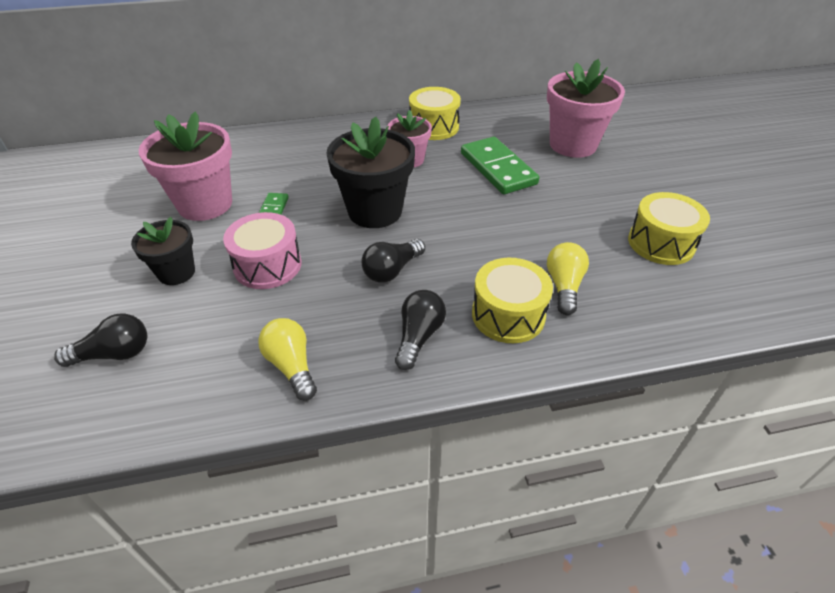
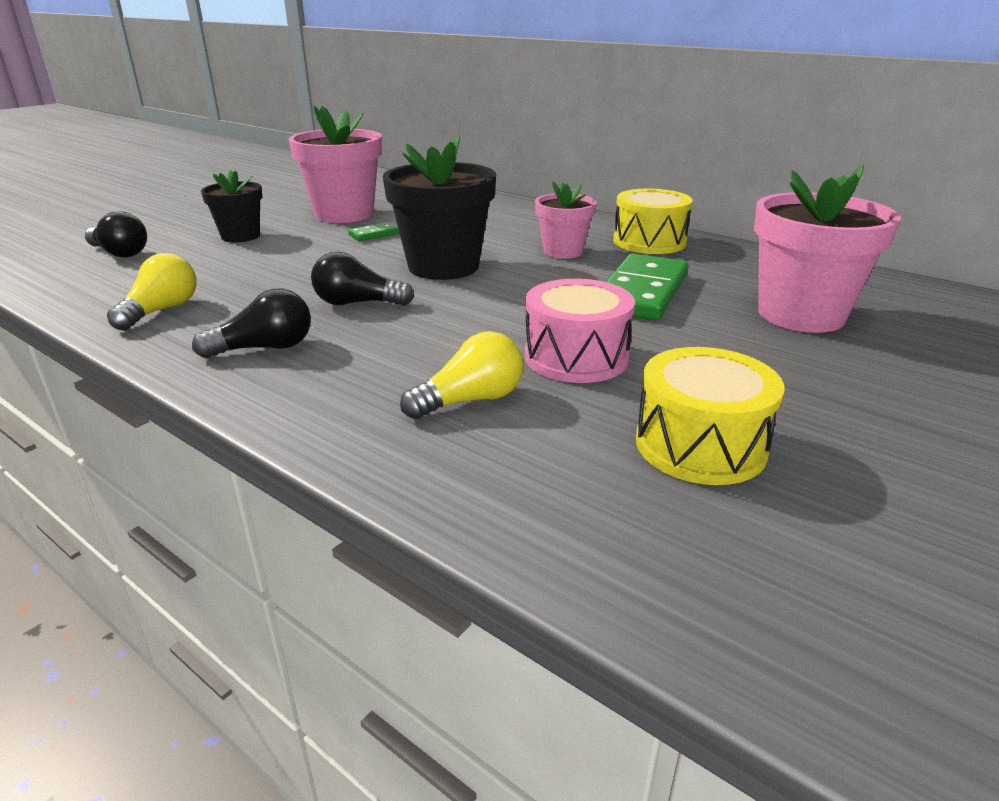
camera: 50 degrees right, 15 degrees down
(267, 265) = (292, 258): pink drum -> pink drum (576, 357)
(508, 315) = (363, 383): yellow drum -> none

